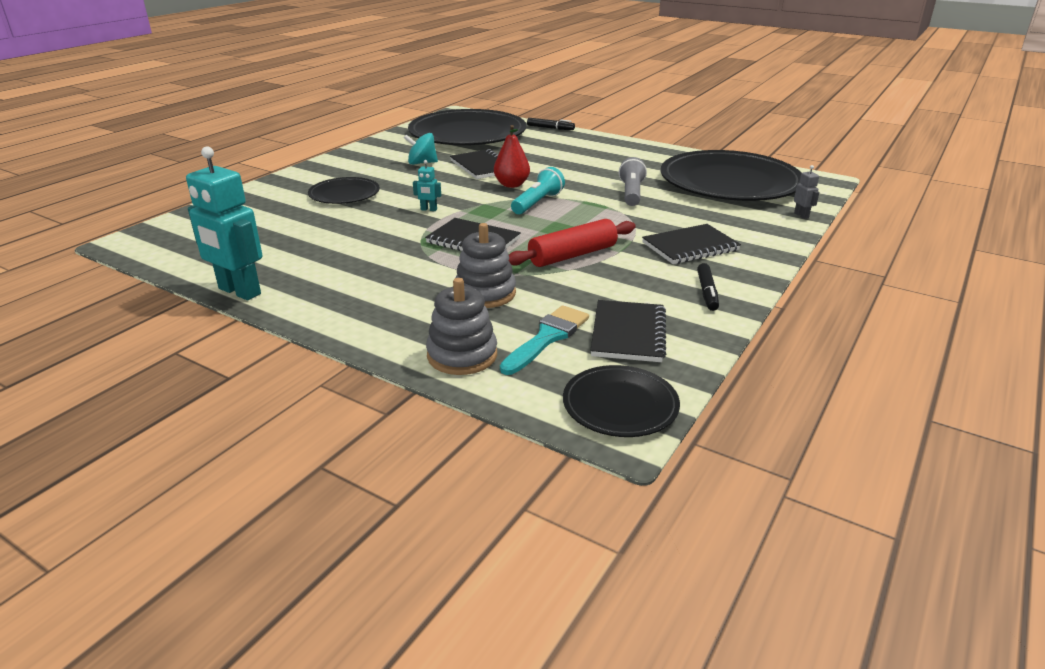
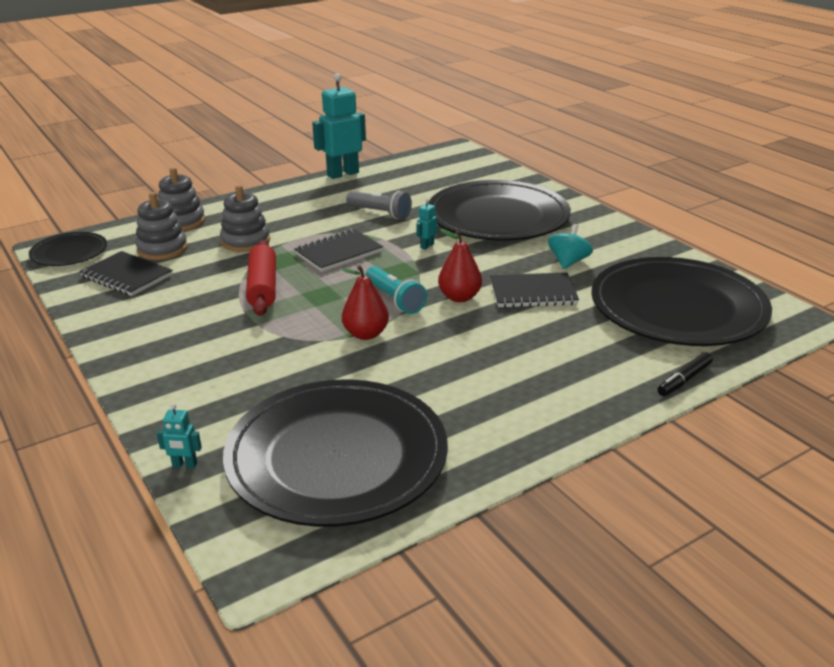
camera: 115 degrees right, 0 degrees up
(344, 194) = (498, 217): black plate -> black plate, size x2.05
(547, 337) = (162, 249): turquoise brush -> grey stacking toy
(598, 202) = (366, 334): none -> red pear
(631, 193) = (370, 363): grey flashlight -> grey flashlight (380, 213)
(690, 247) = (208, 350): black notebook -> none
(707, 292) = (128, 326): black marker -> none
(801, 215) = (184, 465): grey robot -> turquoise robot

